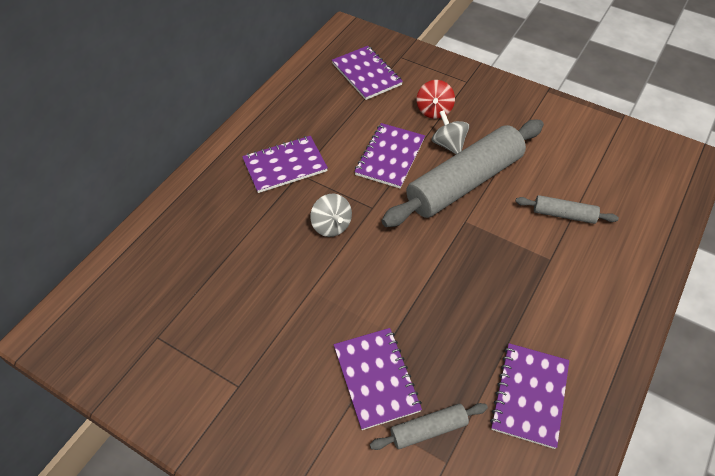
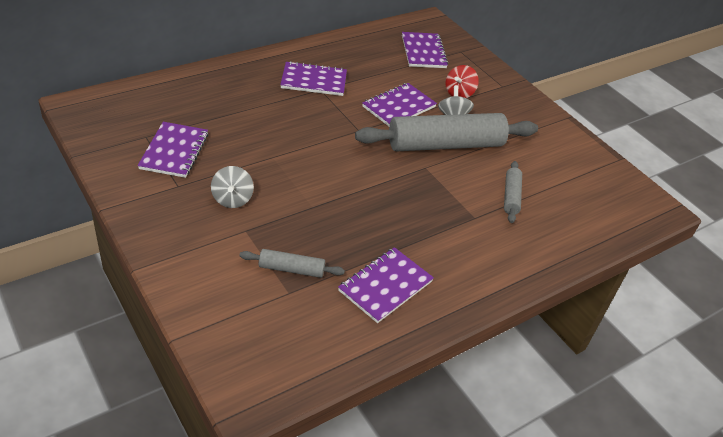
camera: 20 degrees right, 10 degrees down
(331, 226) = (319, 128): grey spinning top -> grey spinning top (232, 199)
(376, 378) = (277, 225): purple notebook -> purple notebook (174, 151)
(563, 214) = (511, 196): grey rolling pin -> grey rolling pin turned 60 degrees clockwise

